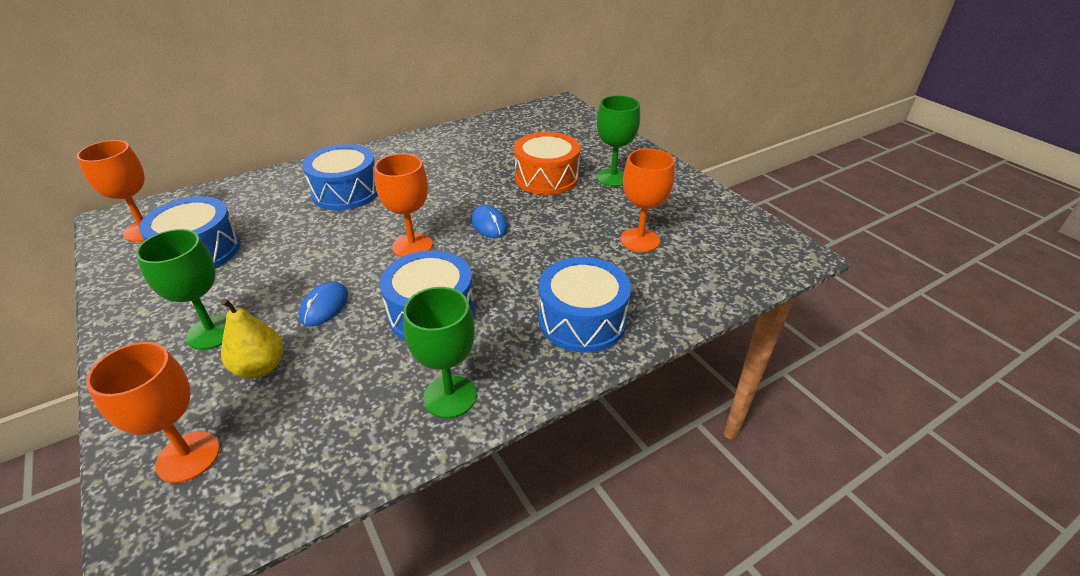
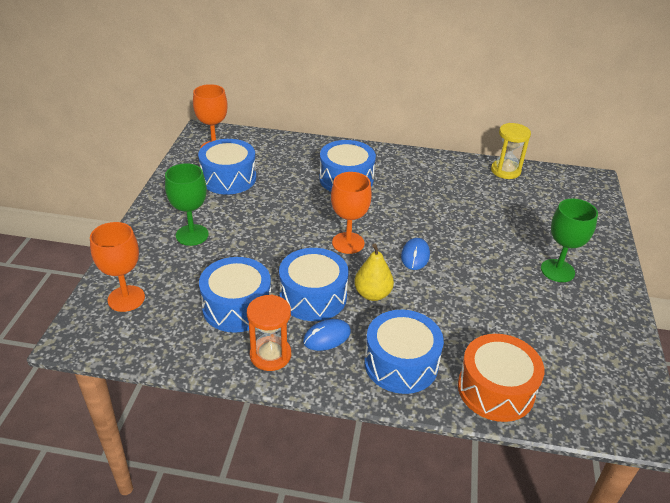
camera: 40 degrees right, 0 degrees up
(260, 367) = (195, 271): yellow pear -> yellow pear (372, 294)
(324, 306) = (259, 254): blue mouse -> blue mouse (327, 337)
(356, 373) = (237, 307): none -> blue drum
(450, 396) = (270, 355): green goblet -> orange hourglass
(488, 124) = (505, 171): none -> yellow hourglass
(546, 178) = (500, 242): orange drum -> orange drum (496, 389)
(640, 240) = (515, 334): orange goblet -> none

